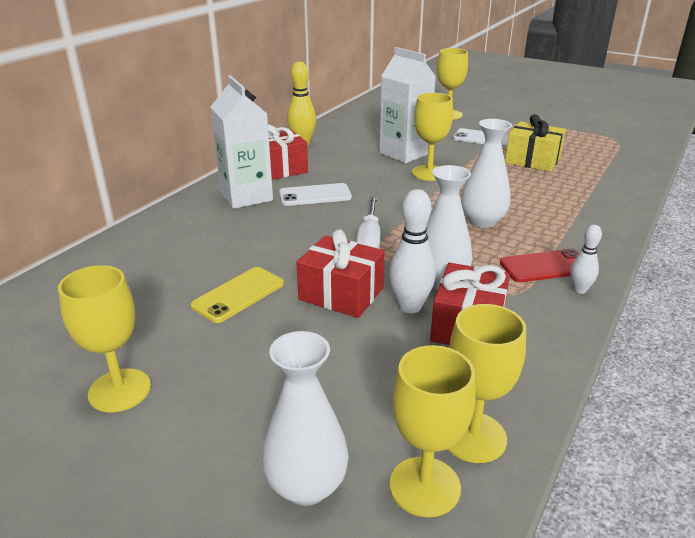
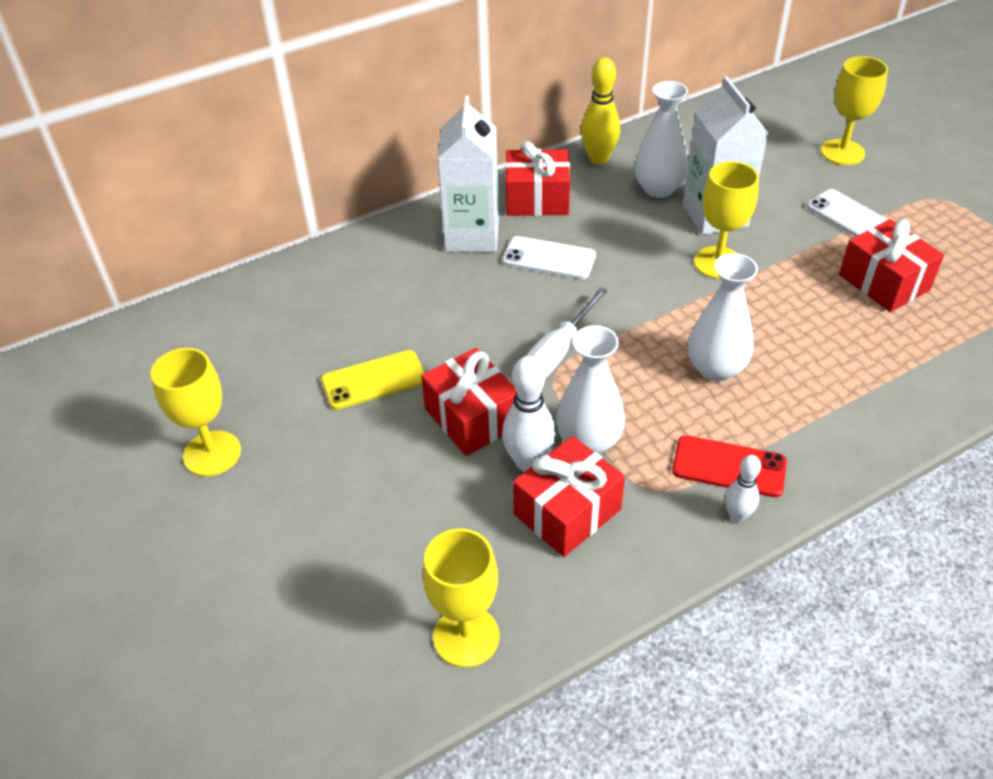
camera: 30 degrees right, 15 degrees up
(306, 486) = (295, 615): white vase -> white vase (658, 189)
(424, 486) = (386, 662): yellow goblet -> none
(532, 160) = (884, 282): yellow gift -> red gift

